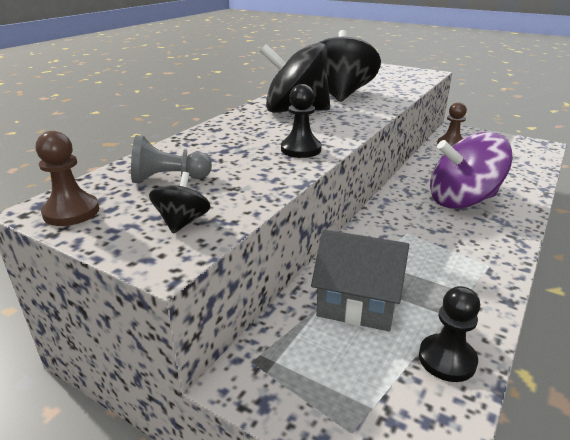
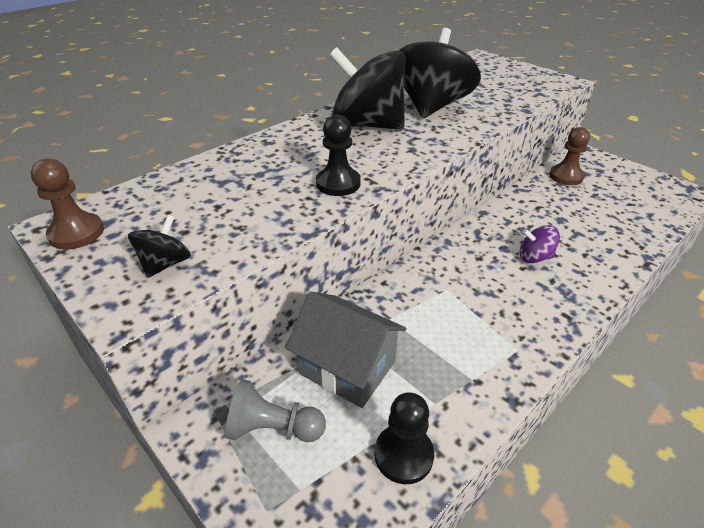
camera: 15 degrees right, 10 degrees up
(168, 179) = (184, 205): grey pawn -> grey pawn (273, 428)
(462, 200) = (534, 257): purple spinning top -> purple spinning top, size x0.44

